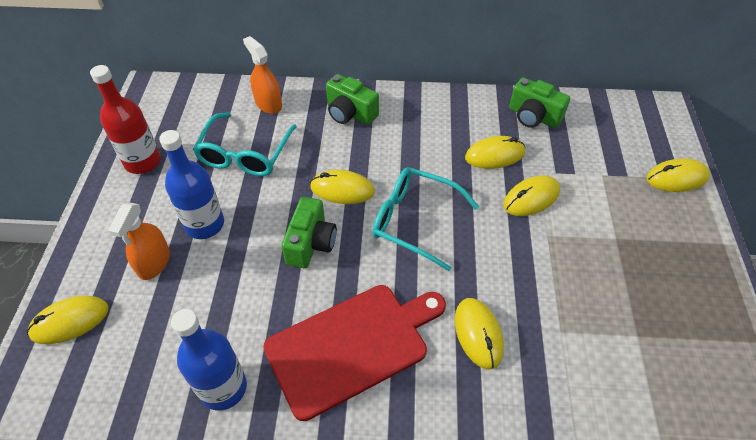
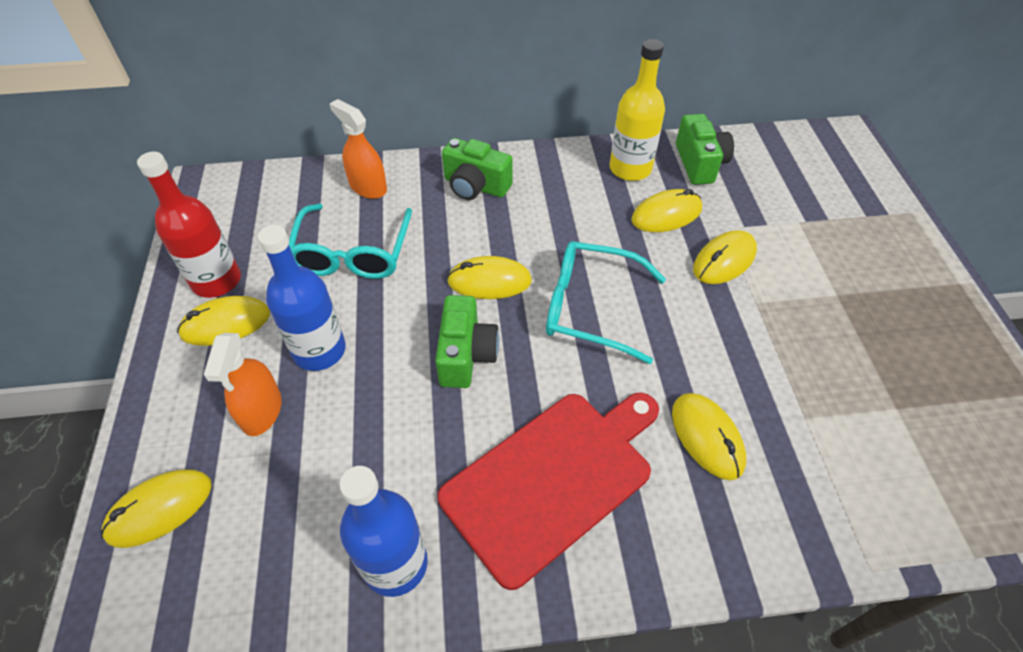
camera: 10 degrees left, 0 degrees up
(475, 114) = (630, 168): none -> yellow bottle
(533, 116) = (699, 163): green camera -> green camera turned 120 degrees counterclockwise
(676, 178) = (884, 214): yellow mouse -> yellow mouse (226, 324)

